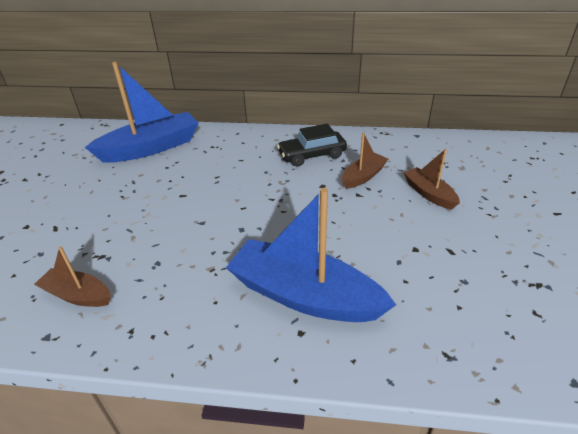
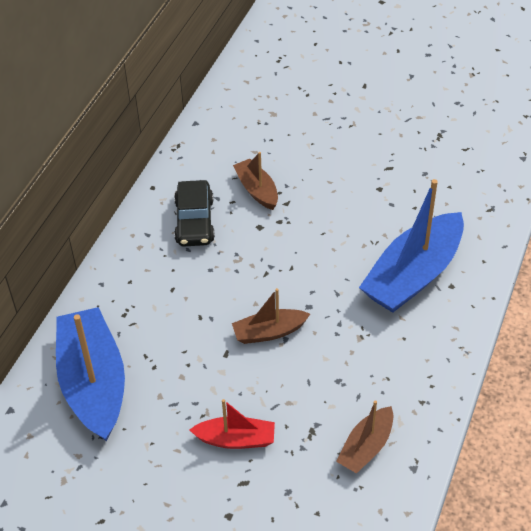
camera: 75 degrees left, 10 degrees up
(97, 216) = (236, 439): none -> red boat
(429, 194) = (306, 152): brown boat -> brown boat (269, 332)

